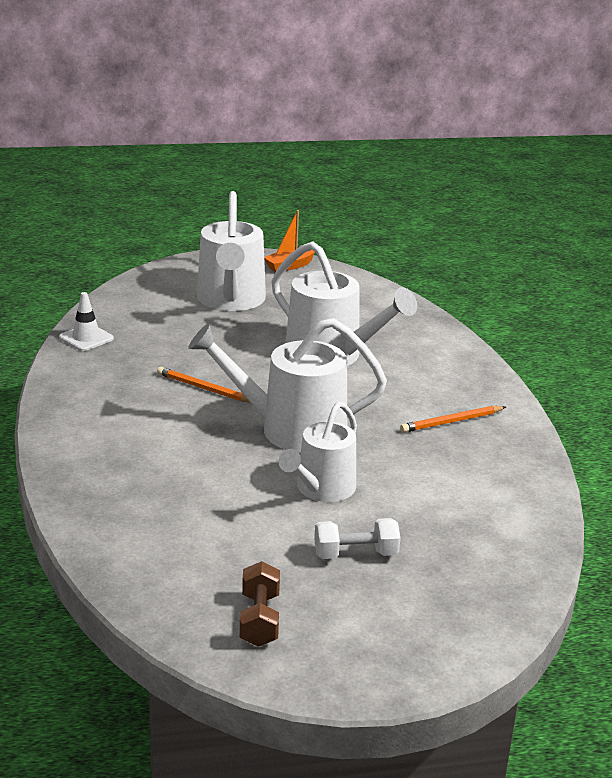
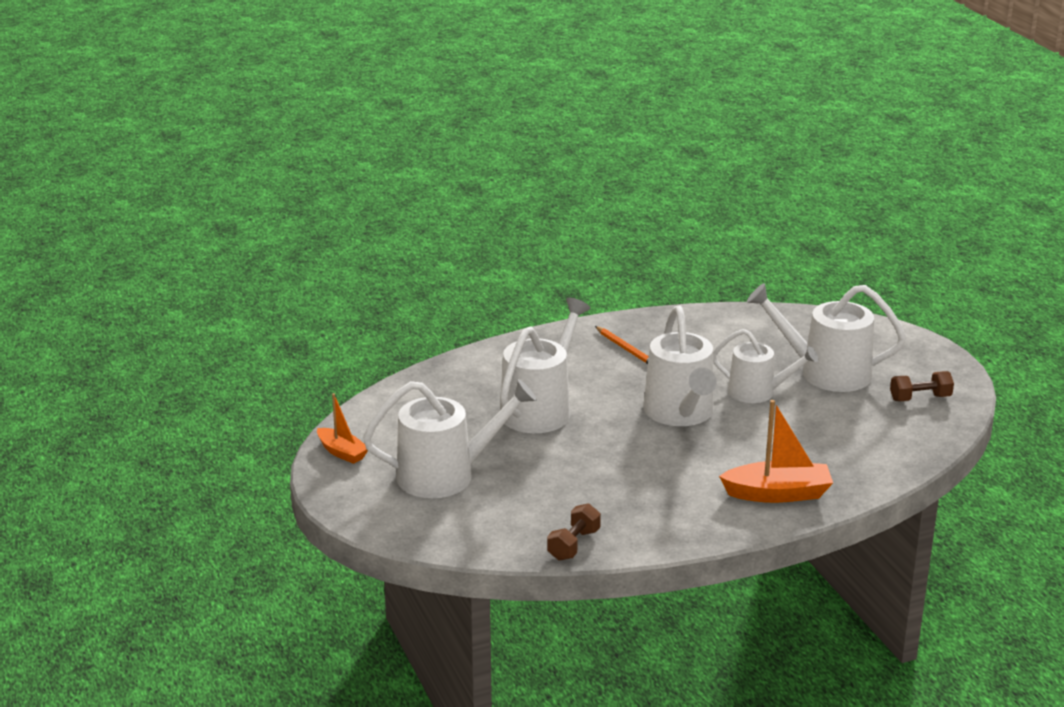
camera: 100 degrees left, 0 degrees up
(86, 338) = (573, 545): white traffic cone -> brown dumbbell
(99, 455) = (778, 494): none -> orange boat
(204, 388) = (637, 462): orange pencil -> none
(355, 554) = (826, 373): white dumbbell -> white watering can

